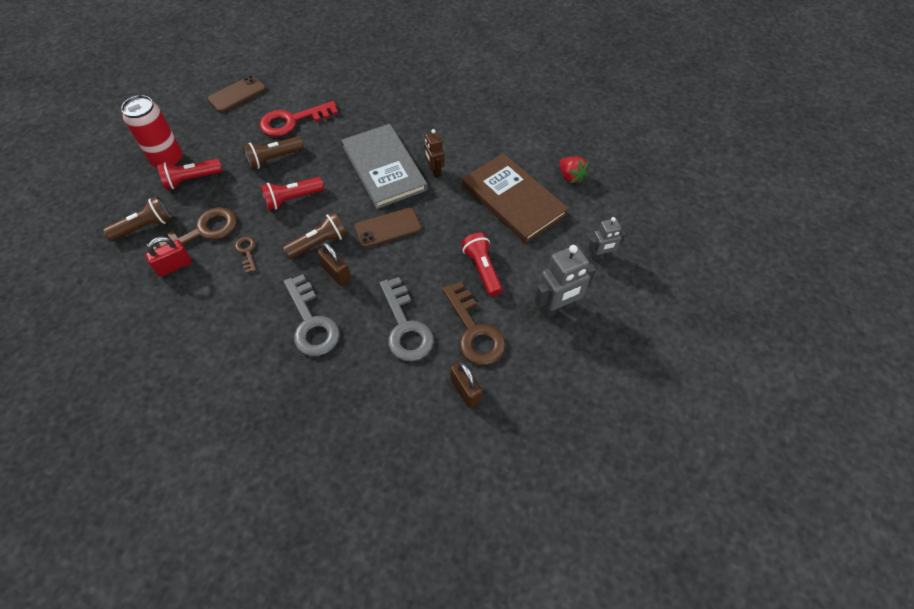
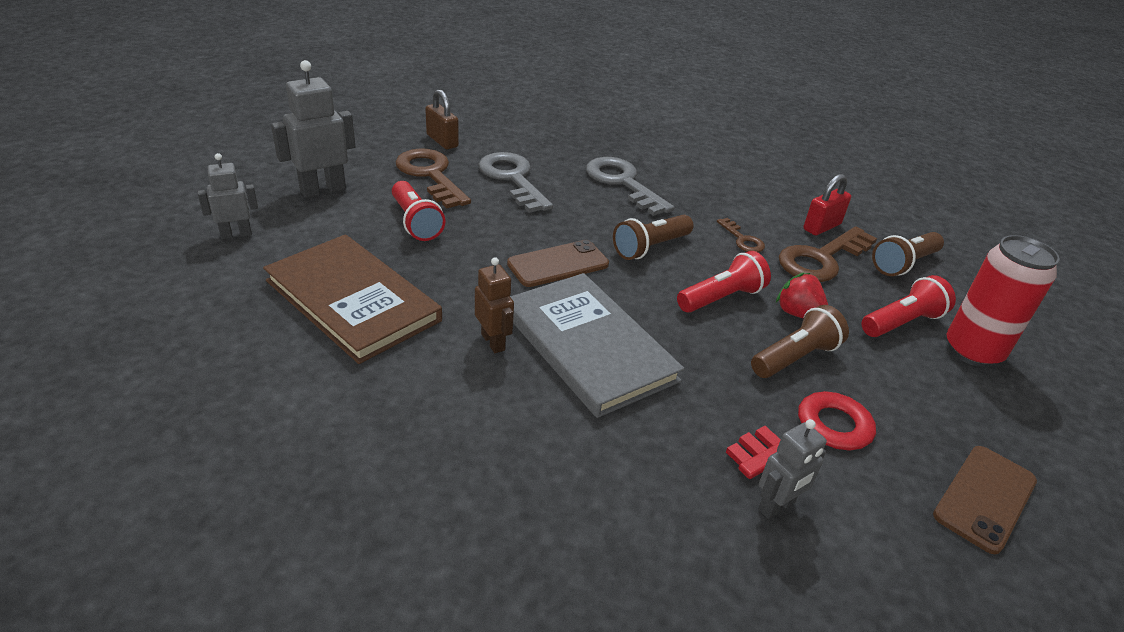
camera: 170 degrees right, 20 degrees down
(327, 95) = (777, 506): none -> grey robot
(336, 273) = (613, 220): brown padlock -> none
(571, 177) = (230, 337): red strawberry -> red strawberry (798, 314)

